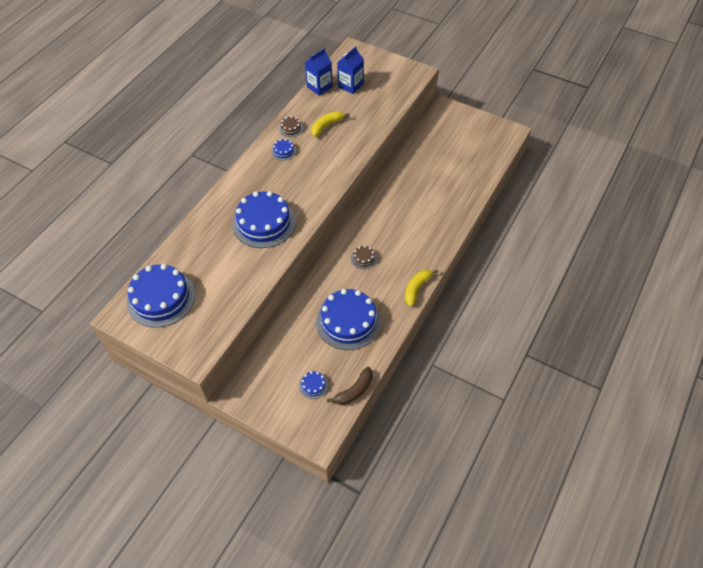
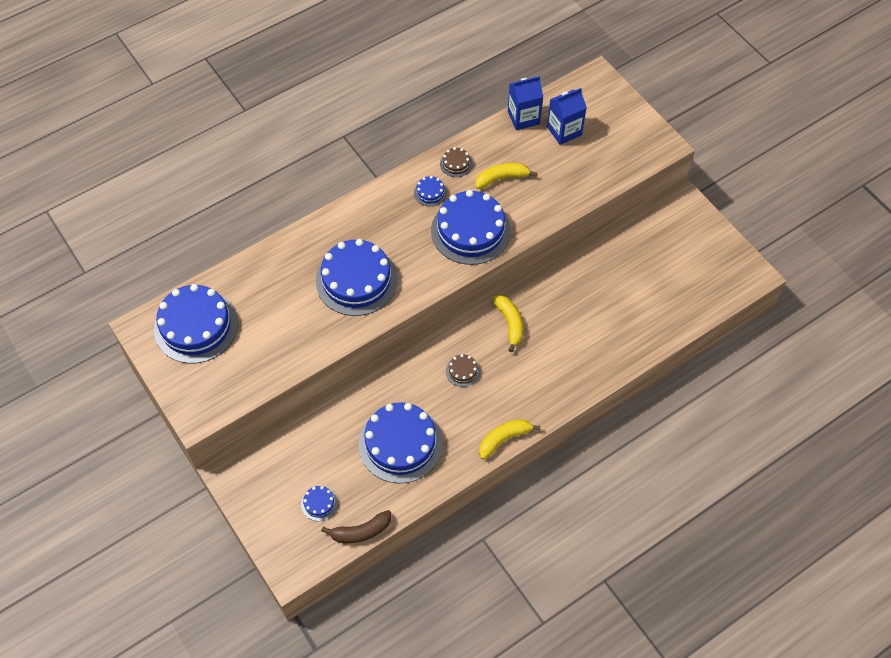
camera: 25 degrees right, 5 degrees up
(325, 164) = (470, 231): none -> blue cake
(377, 217) = (510, 323): none -> yellow banana

